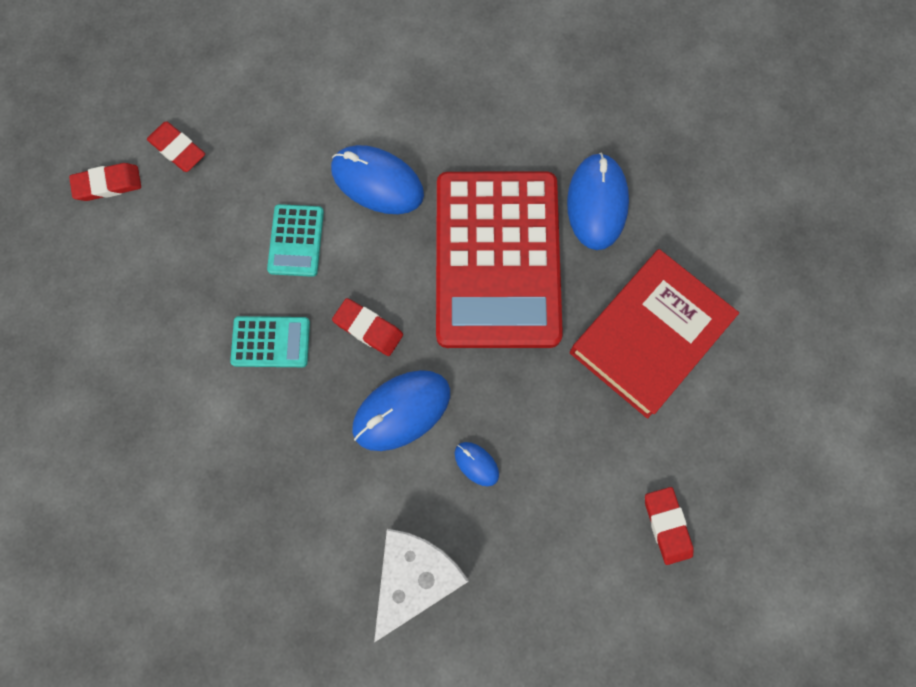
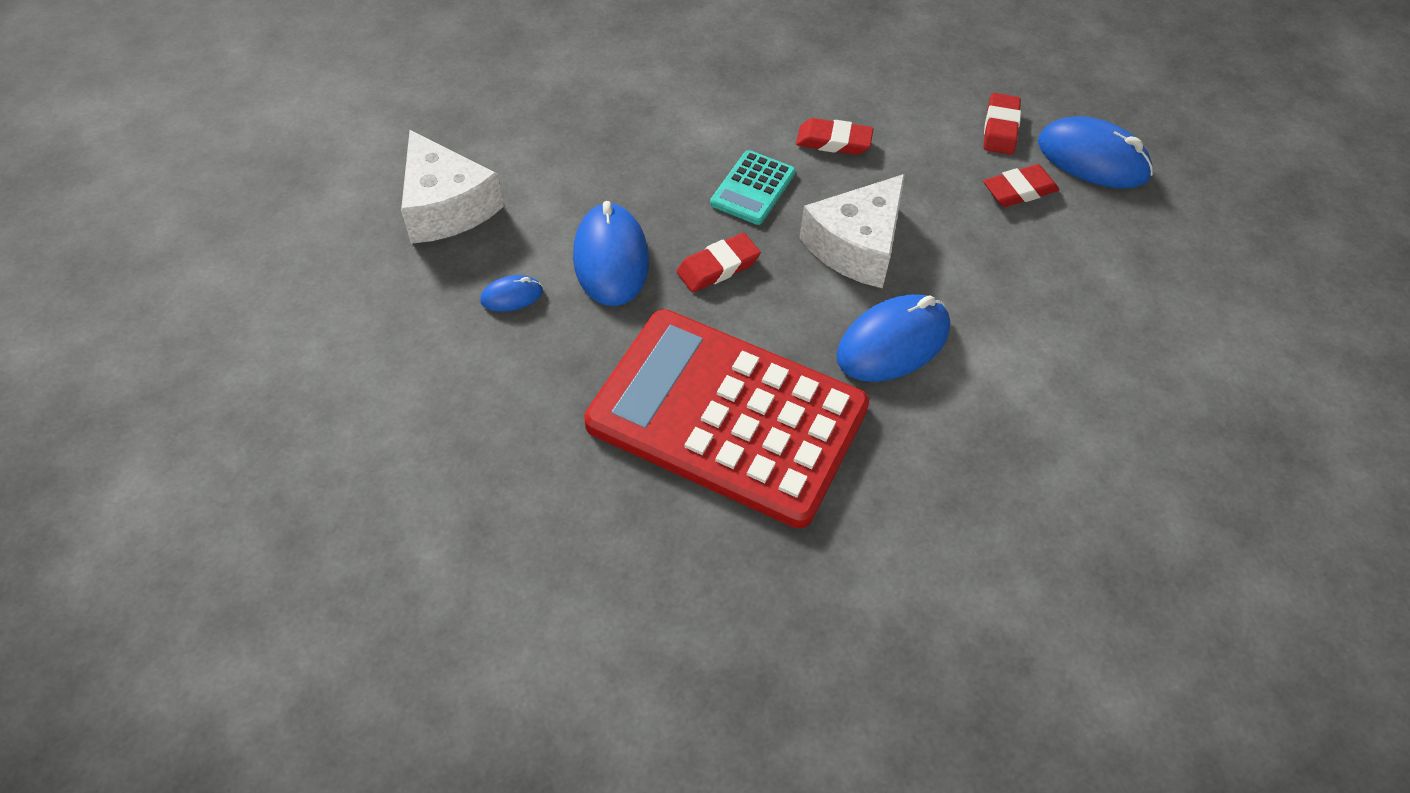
camera: 115 degrees right, 20 degrees down
(296, 241) = (856, 246): turquoise calculator -> white cheese
(597, 203) = (741, 563): blue mouse -> blue mouse (1092, 159)
(649, 336) = (529, 530): red book -> none
(667, 525) = (314, 432): red eraser -> red eraser (833, 141)

